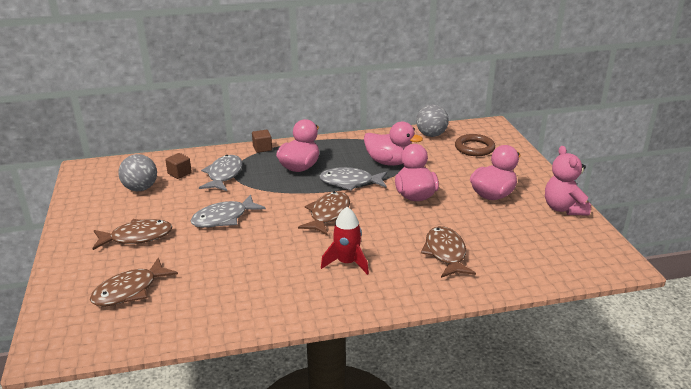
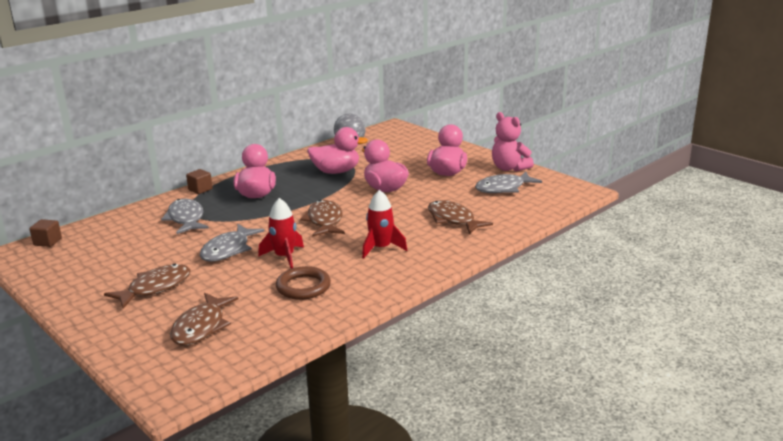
camera: 30 degrees left, 5 degrees down
(140, 188) = (107, 251): grey ball -> none
(179, 173) = (136, 229): brown cube -> brown cube (48, 242)
(258, 242) = (284, 257): none -> red rocket
(350, 182) = (317, 194): grey fish -> grey fish (503, 188)
(474, 148) = (397, 145): brown ring -> brown ring (303, 287)

